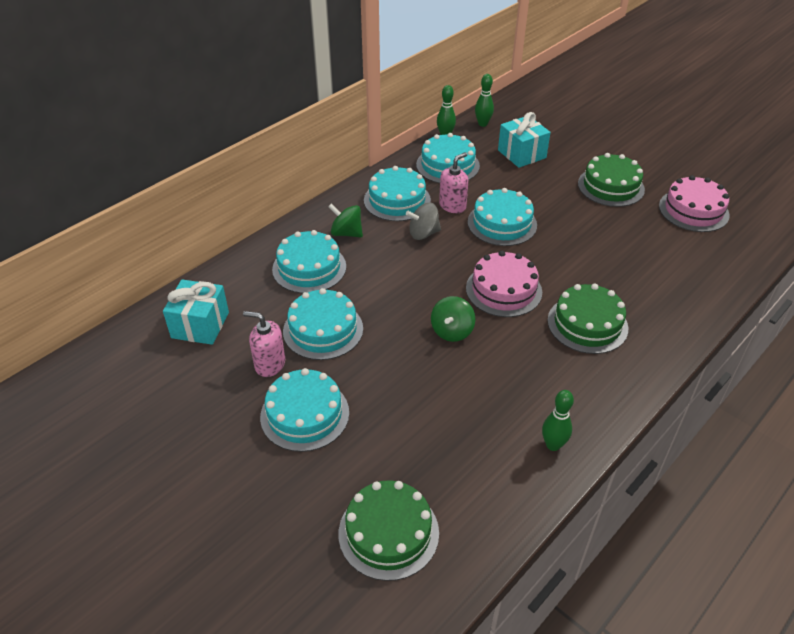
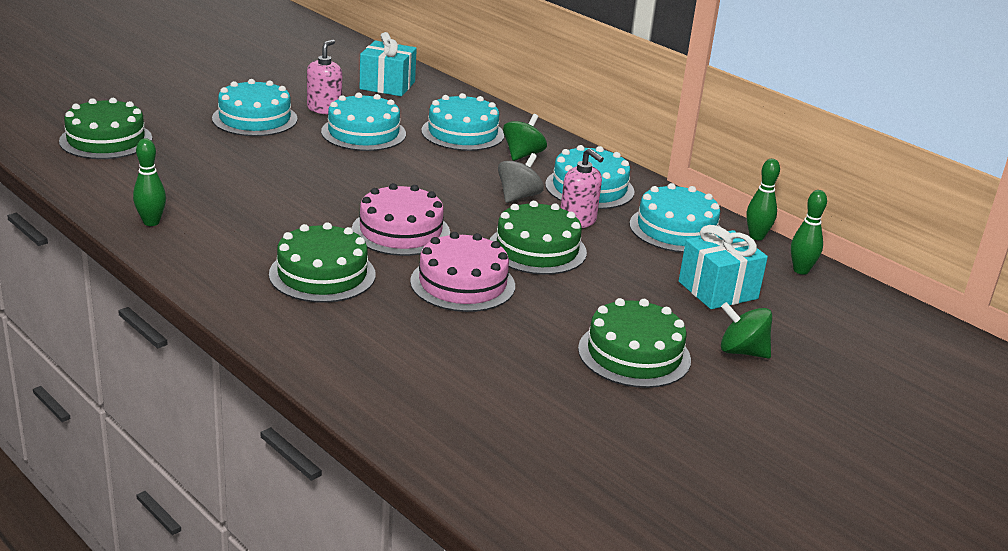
camera: 90 degrees right, 15 degrees down
(423, 233) = (518, 196): grey spinning top -> grey spinning top turned 45 degrees clockwise
(452, 331) = (339, 193): green spinning top -> green spinning top (742, 351)
(502, 223) = (537, 249): turquoise cake -> green cake
(693, 210) = (567, 424): pink cake -> pink cake (462, 283)

